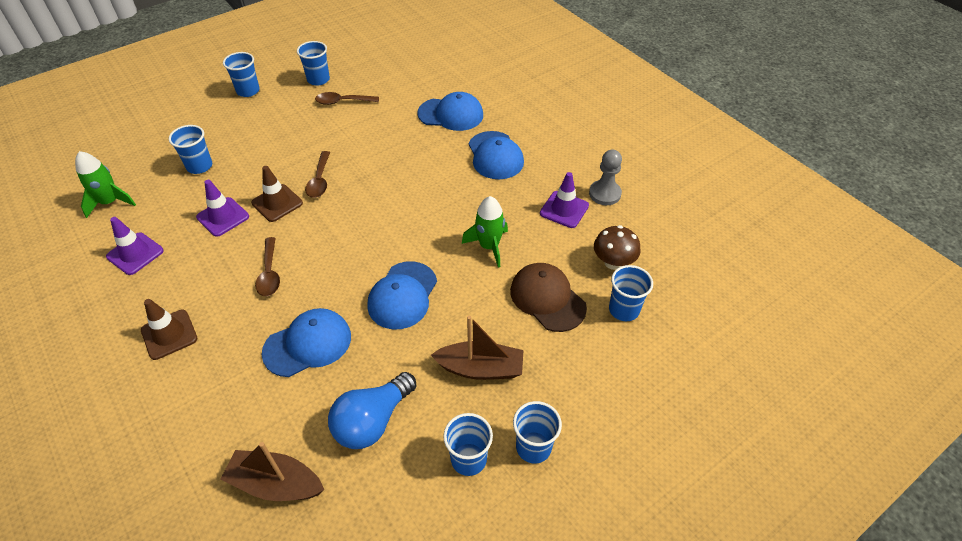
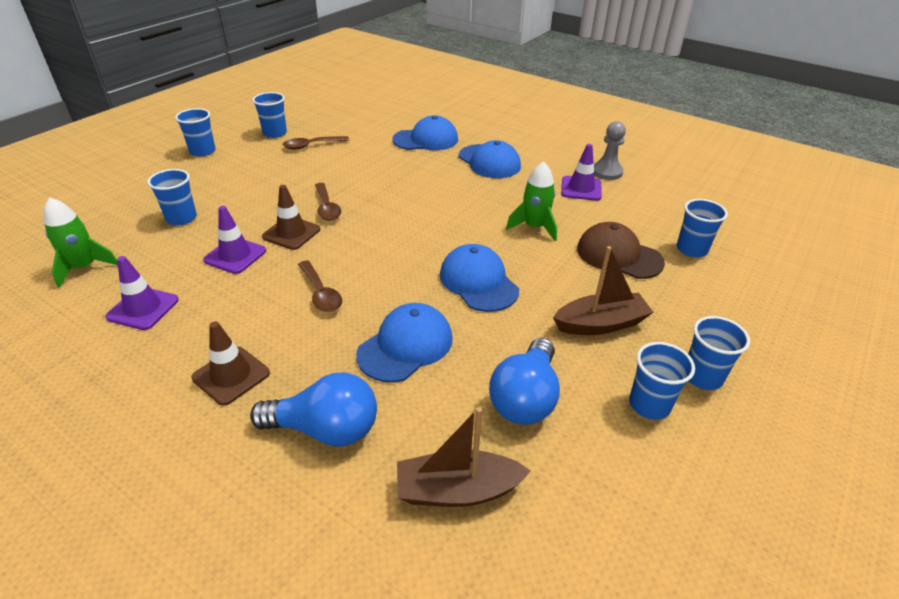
camera: 20 degrees left, 10 degrees down
(212, 402) = (325, 429): none -> blue light bulb
(402, 295) = (478, 282): blue cap -> blue cap turned 150 degrees clockwise
(613, 262) = (654, 218): brown mushroom -> none

